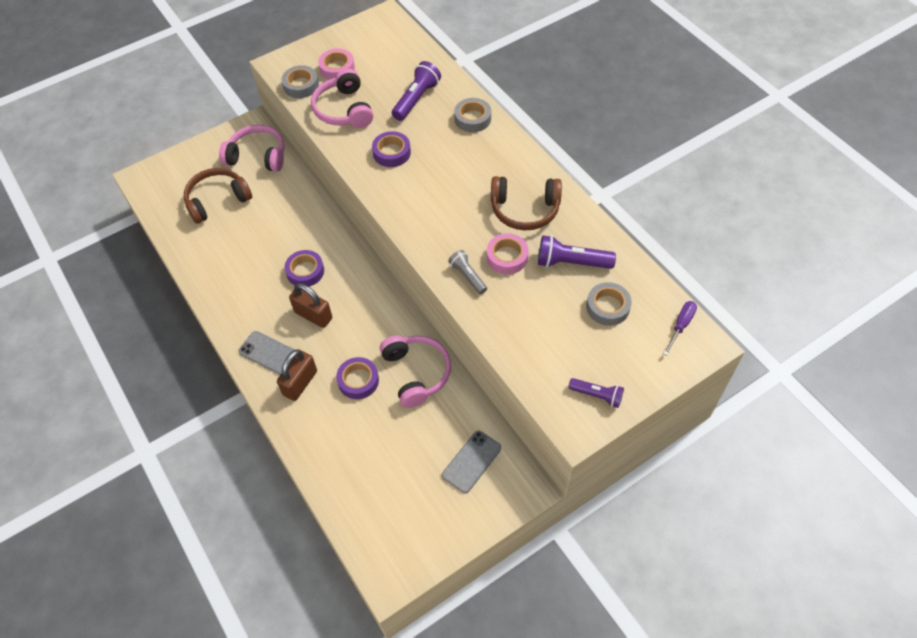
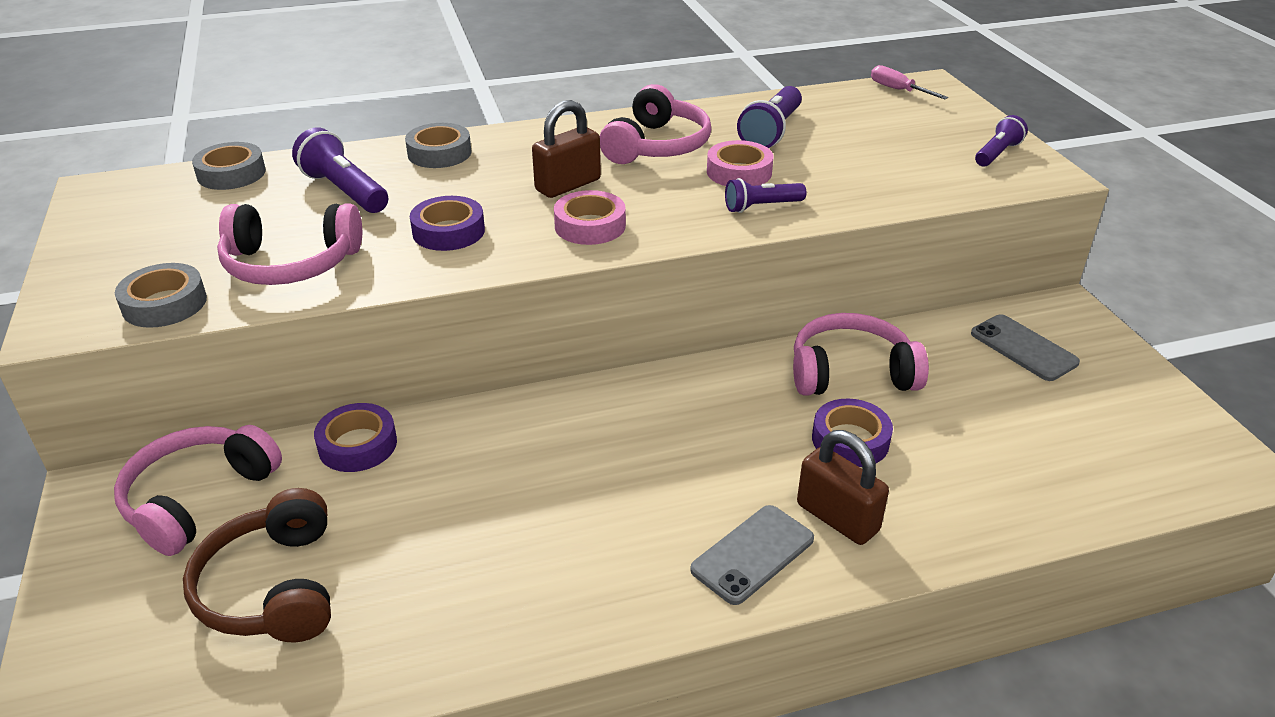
camera: 75 degrees left, 20 degrees down
(305, 271) = (570, 470): purple tape -> purple tape (357, 445)
(313, 315) = (683, 475): brown padlock -> brown padlock (568, 185)
(337, 68) = (169, 256): pink tape -> pink tape (590, 226)
(467, 276) = (761, 207): grey flashlight -> purple flashlight
(525, 210) = (657, 146): brown headphones -> pink headphones
(607, 307) = (856, 123): grey tape -> grey tape (231, 174)
(681, 325) = (898, 90): purple screwdriver -> pink screwdriver

